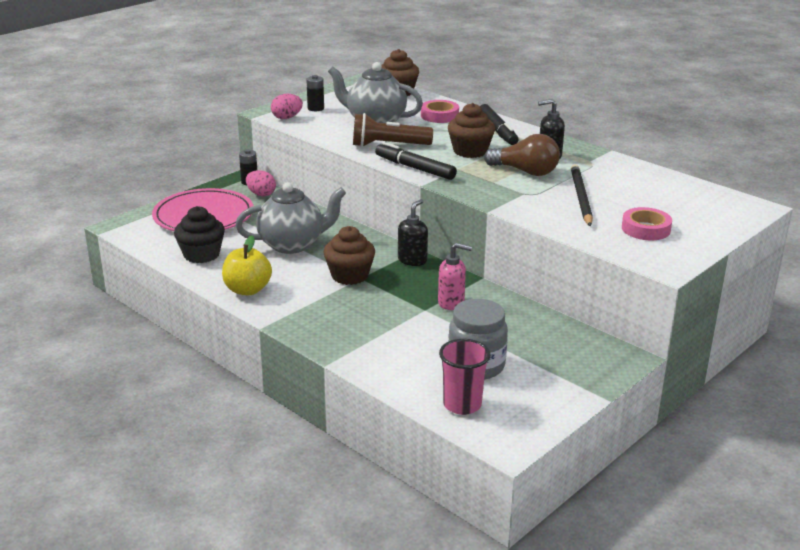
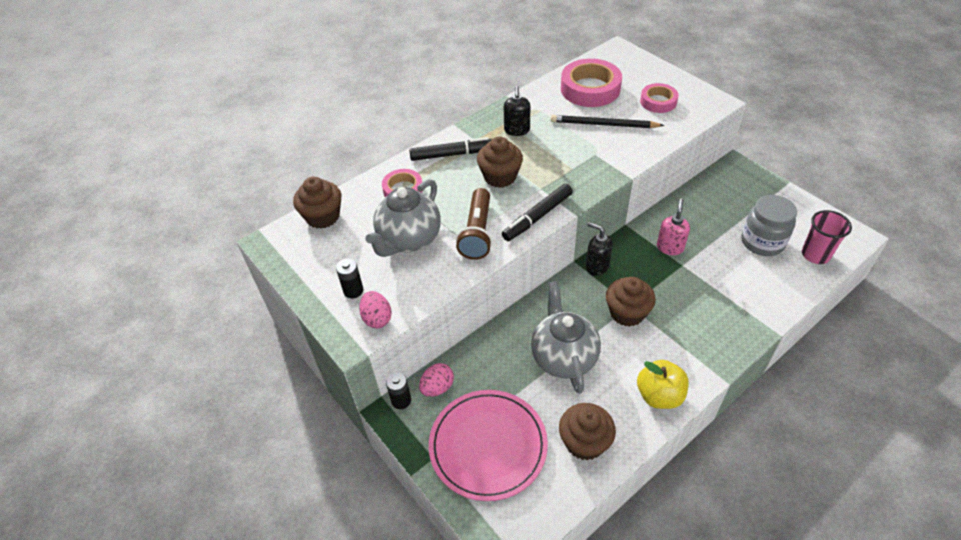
camera: 80 degrees left, 20 degrees up
(201, 254) = (584, 442): black cupcake -> brown cupcake
(525, 171) = (550, 148): brown light bulb -> none
(650, 191) = (590, 89): none -> pink tape

